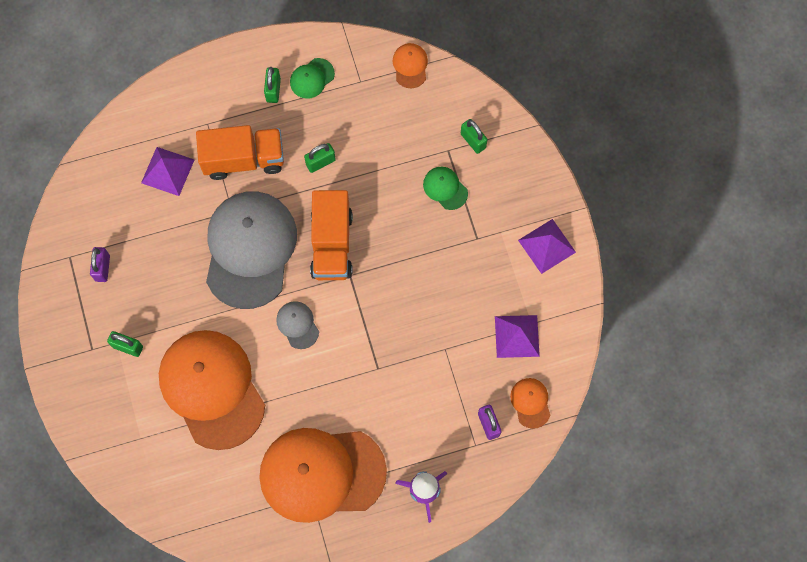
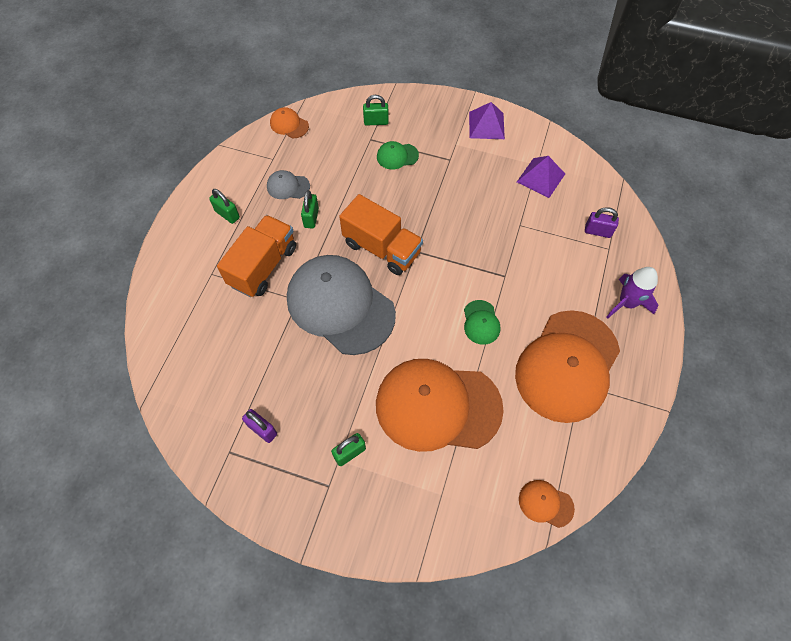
camera: 55 degrees left, 10 degrees down
(167, 171) = (223, 325): purple pyramid -> none
(297, 325) = (429, 309): grey cap -> grey cap (288, 186)
(312, 78) = (242, 185): green cap -> green cap (481, 322)
(530, 402) = (597, 197): orange cap -> orange cap (545, 503)

